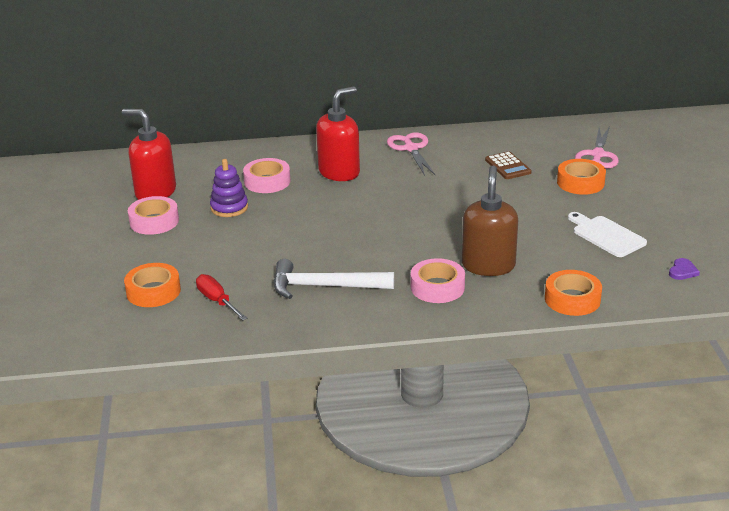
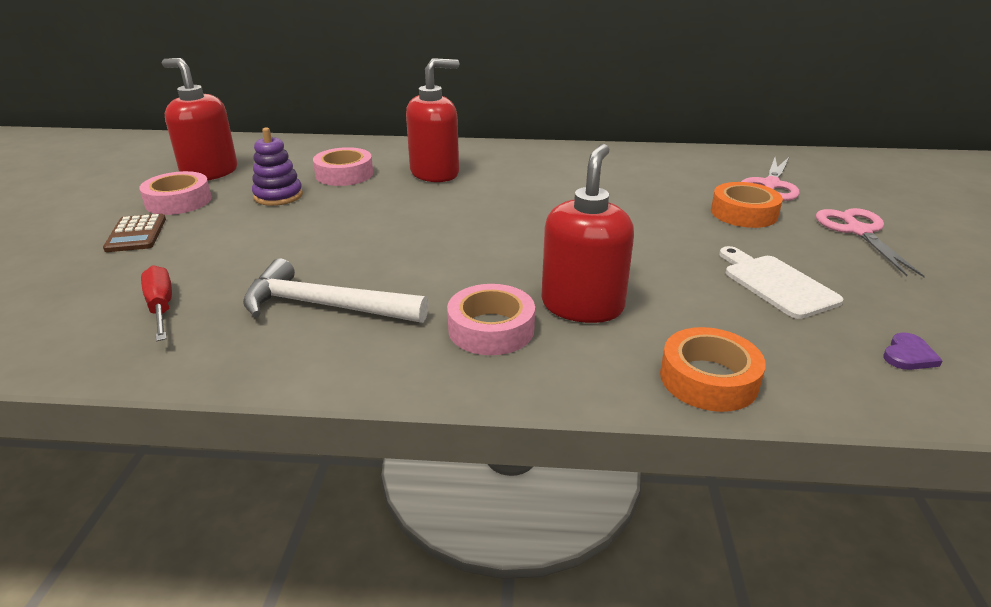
camera: 10 degrees right, 0 degrees up
(153, 291) = (92, 283): orange tape -> none
(411, 148) = (533, 158): pink scissors -> pink scissors (858, 231)
(488, 265) = (582, 306): brown soap dispenser -> red soap dispenser
(507, 166) = (648, 186): brown calculator -> brown calculator (136, 234)

